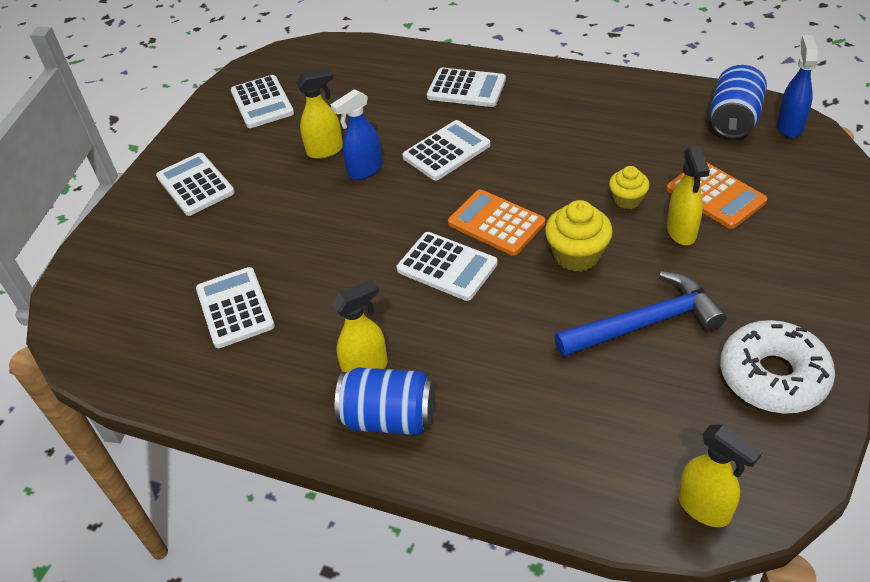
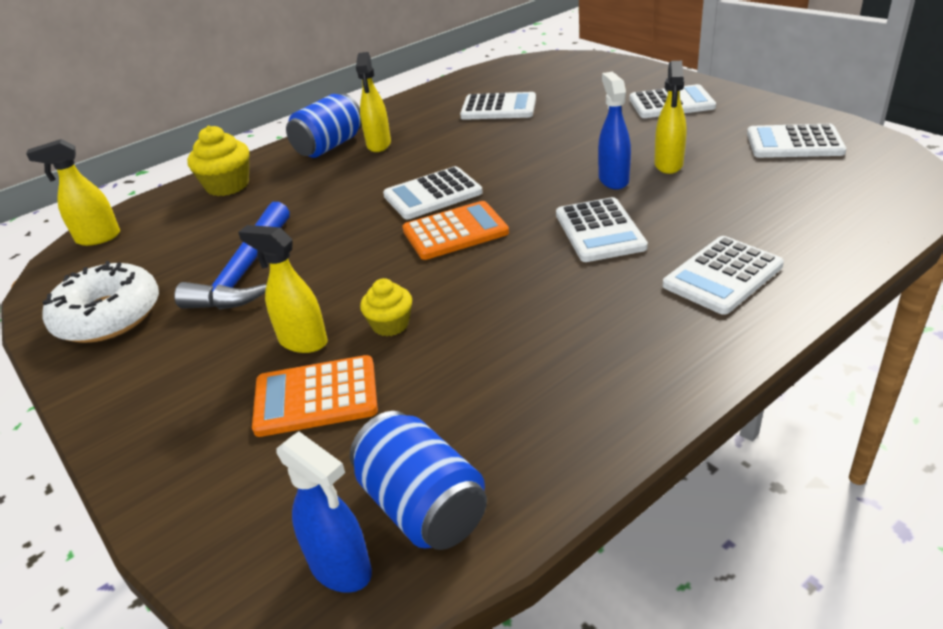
camera: 120 degrees right, 10 degrees down
(577, 255) = (360, 263): yellow cupcake -> yellow cupcake (227, 185)

